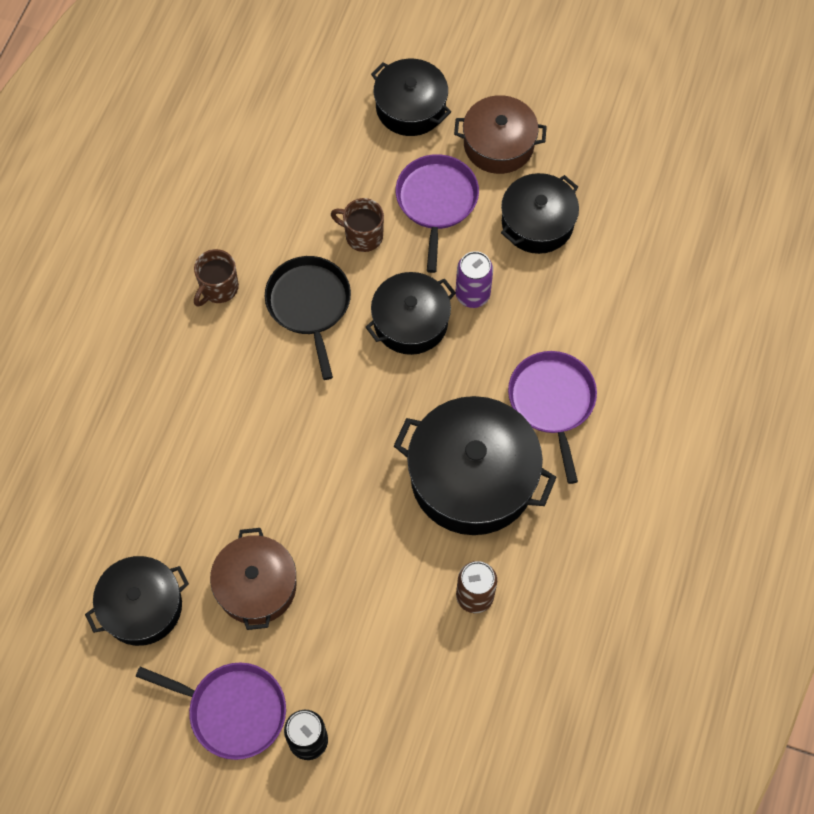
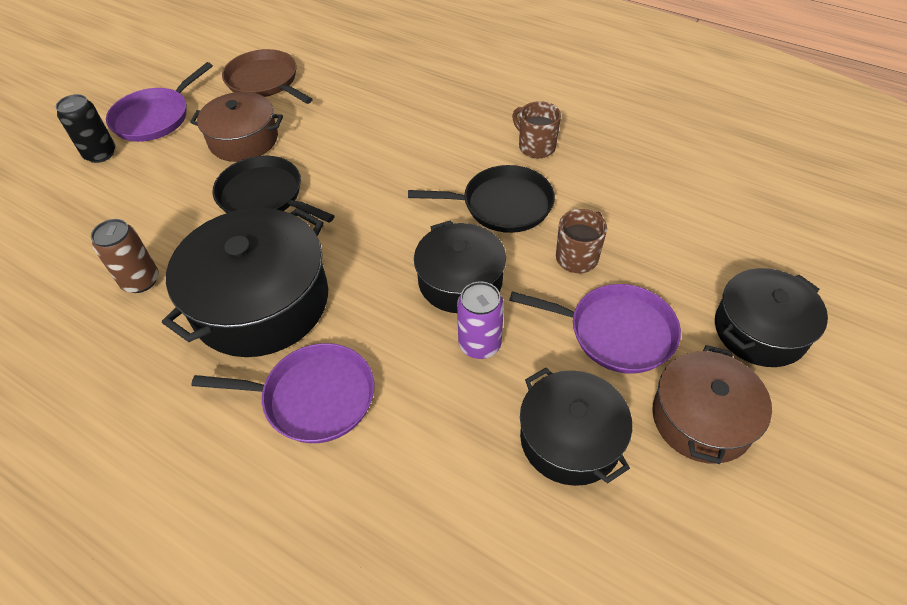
camera: 105 degrees right, 15 degrees down
(142, 606) = (265, 81): black pot -> brown pan
(340, 527) = (264, 196): none -> black pan

